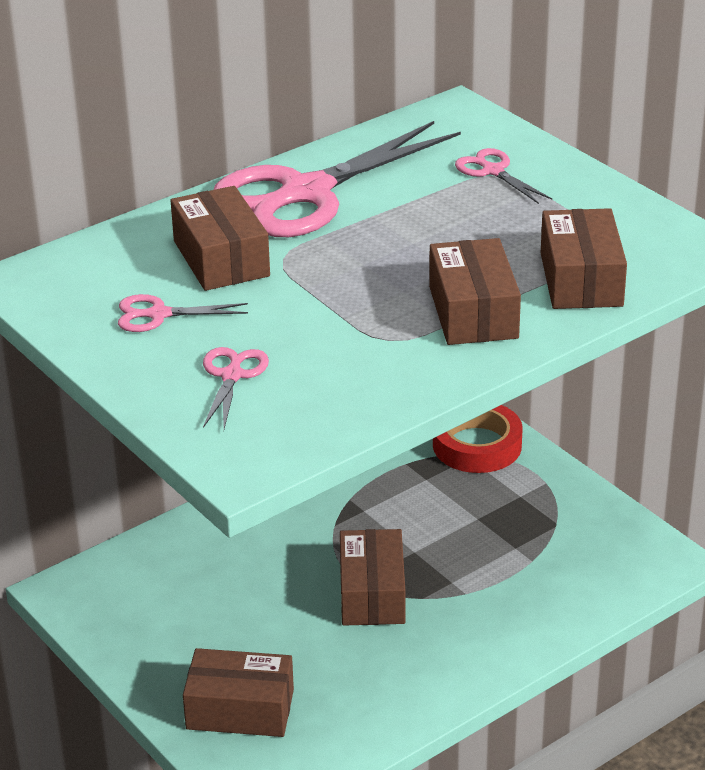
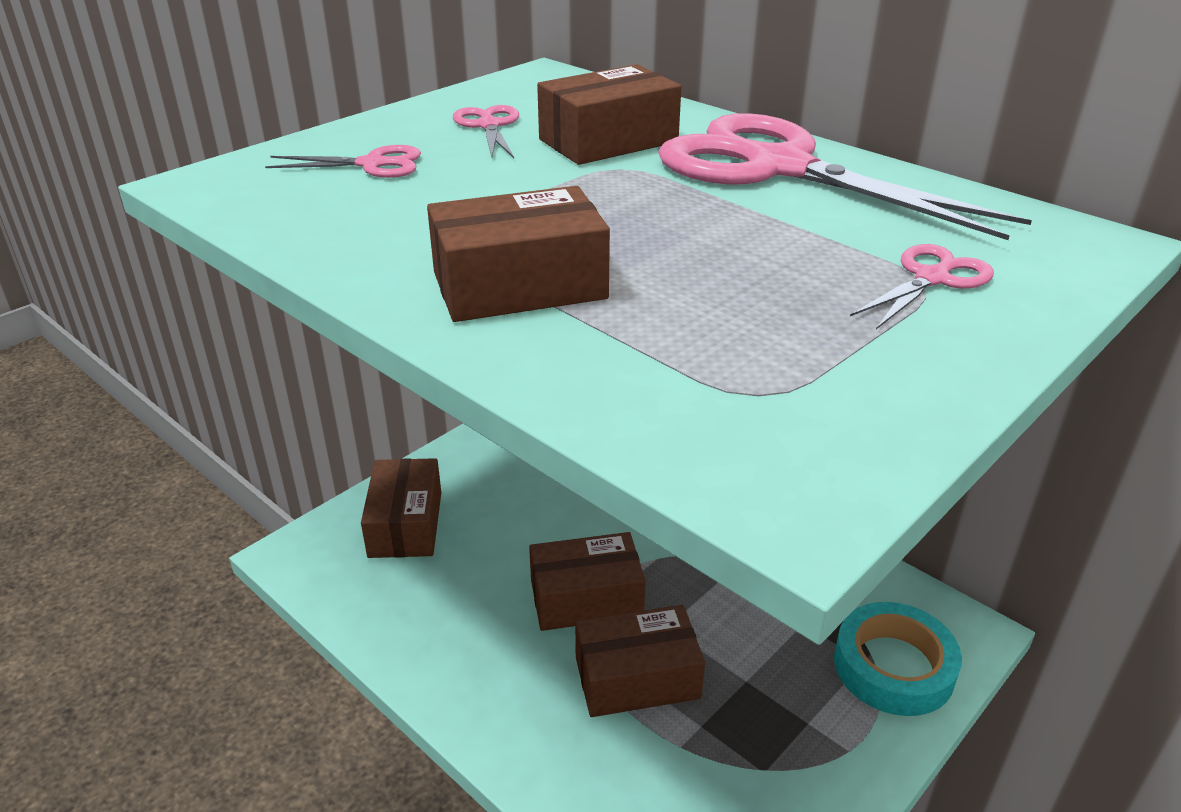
camera: 80 degrees right, 0 degrees up
(477, 445) = (893, 666): red tape -> turquoise tape
(581, 279) = (635, 368): brown box -> brown box (637, 677)

